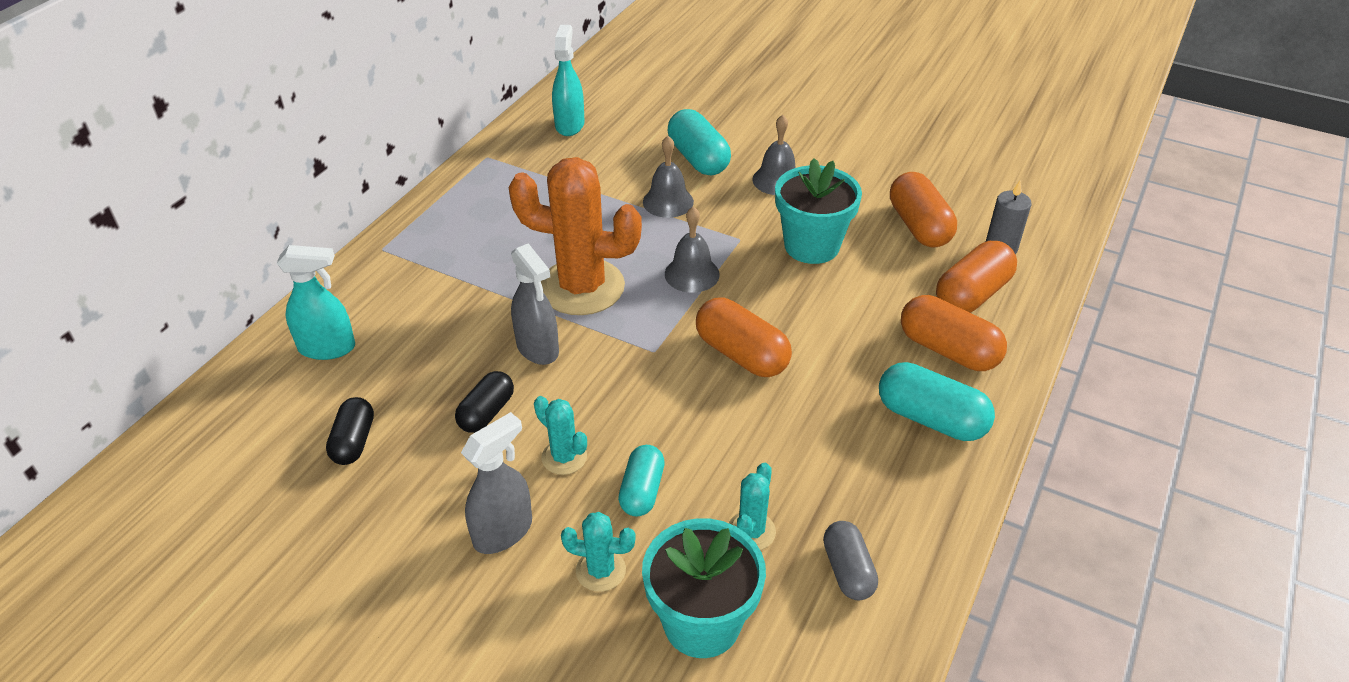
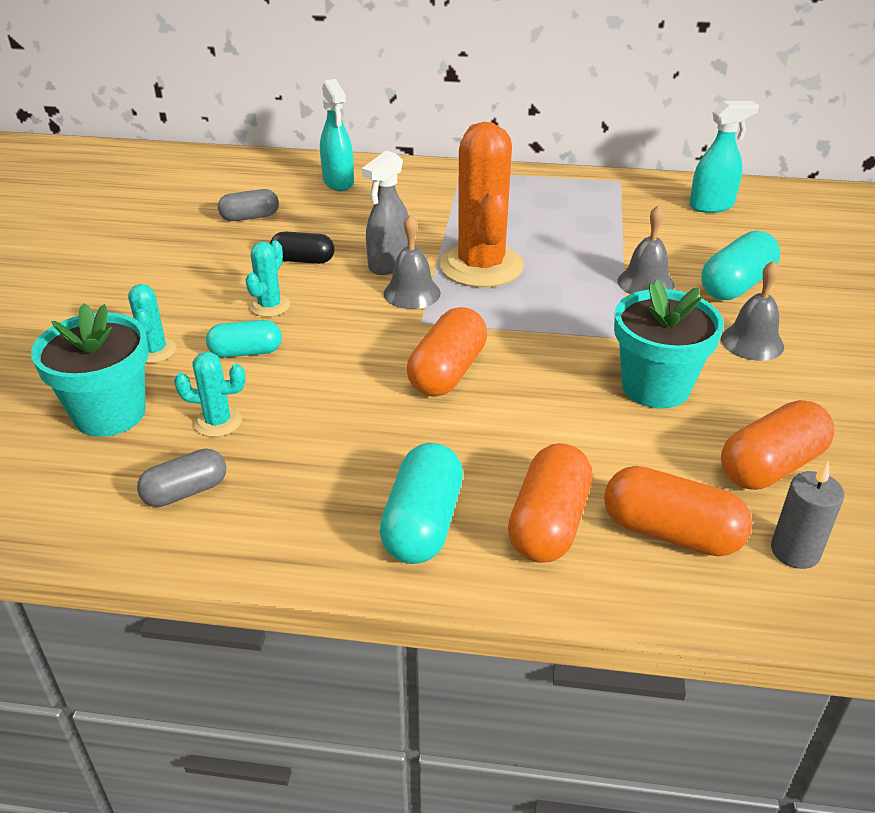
camera: 70 degrees right, 5 degrees down
(354, 441) = (250, 217): black capsule -> grey capsule
(503, 532) = (182, 298): grey spray bottle -> none
(692, 274) = (545, 319): grey bell -> grey bell (412, 293)

